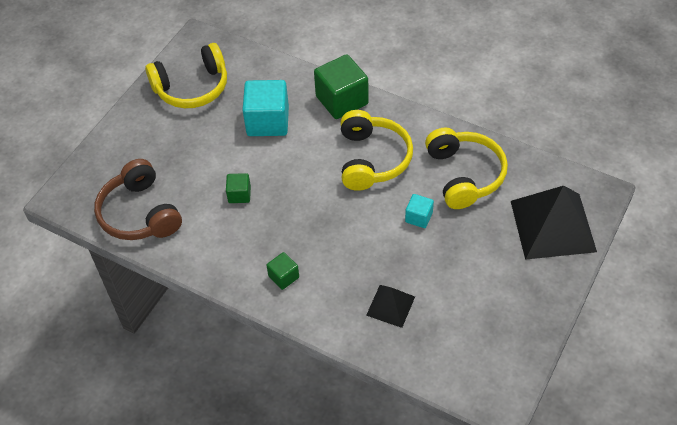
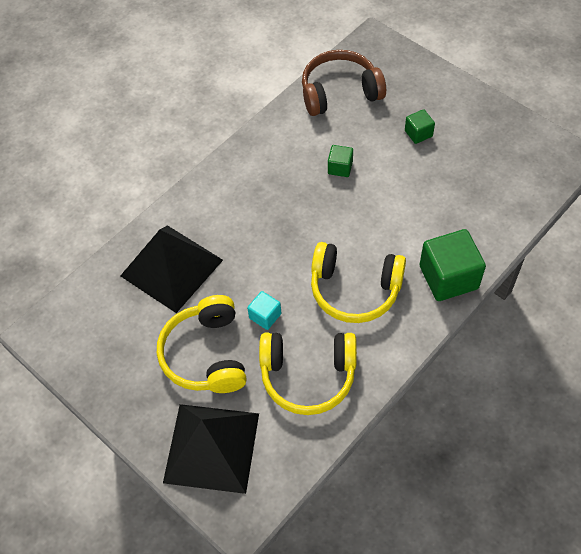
camera: 105 degrees right, 5 degrees up
(192, 87) = (495, 144): yellow headphones -> yellow headphones (206, 354)
(268, 121) = (431, 203): turquoise cube -> none
(283, 277) = (234, 189): green cube -> green cube (418, 133)
(390, 305) = (172, 267): black pyramid -> black pyramid, size x1.96

